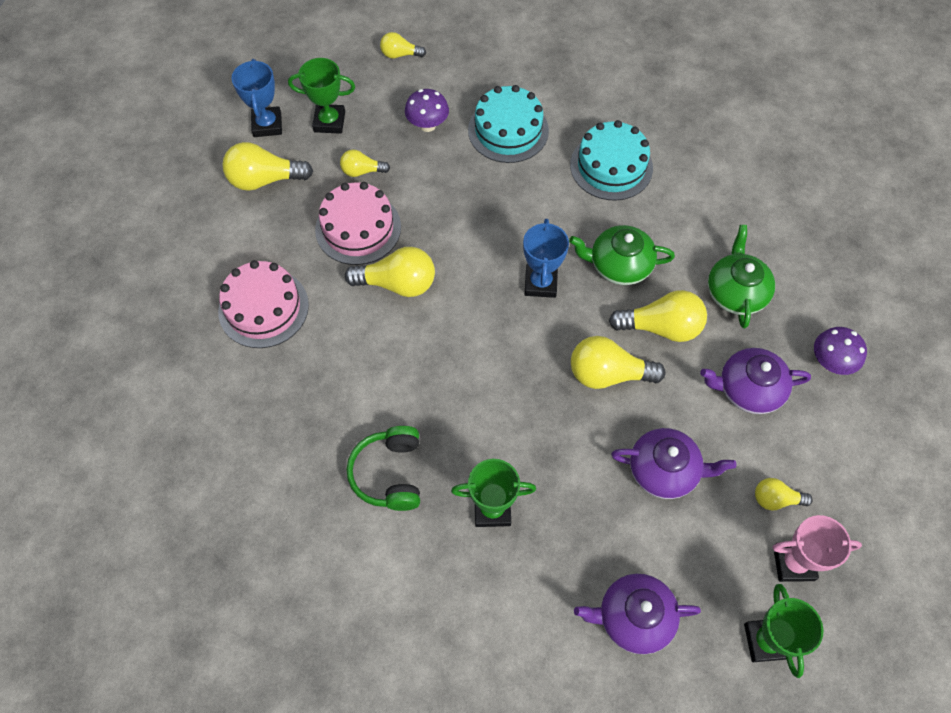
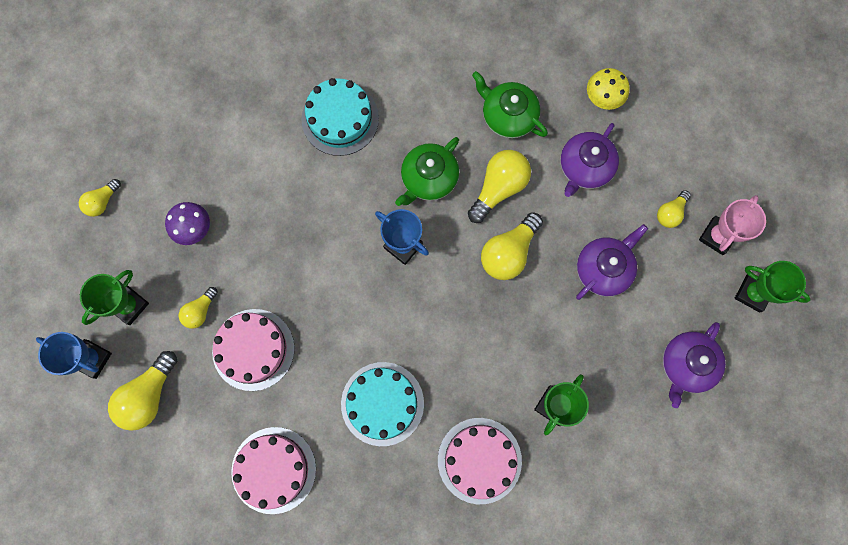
camera: 55 degrees left, 15 degrees up
(389, 474) = (479, 460): green headphones -> pink cake
(397, 284) = (327, 352): yellow light bulb -> none
(508, 130) = (247, 170): turquoise cake -> turquoise cake (382, 403)
(830, 362) = (603, 98): purple mushroom -> yellow mushroom

